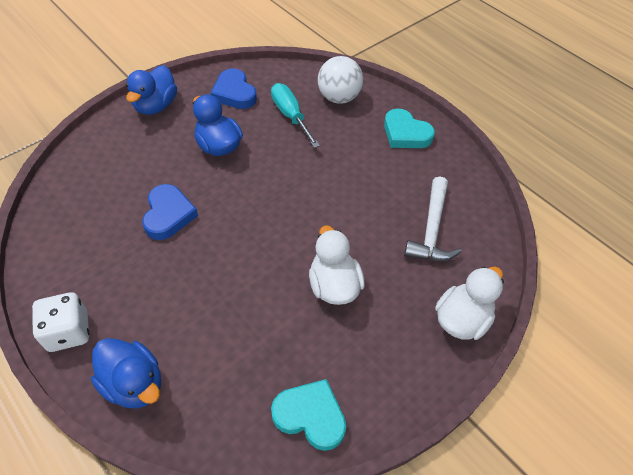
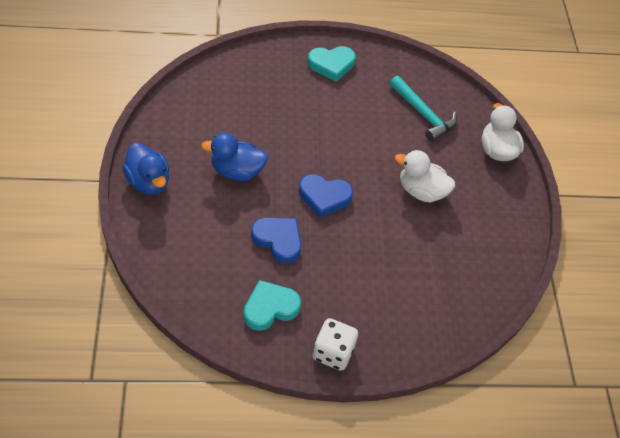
camera: 55 degrees left, 0 degrees up
(134, 383) = (405, 336): blue duck -> none
(234, 93) = (187, 126): blue heart -> blue heart (324, 197)
(290, 116) = (248, 111): turquoise screwdriver -> none
(310, 416) = (499, 262): turquoise heart -> turquoise heart (270, 308)
(338, 97) = (258, 72): white ball -> none
(431, 230) = (423, 114): white hammer -> turquoise hammer

